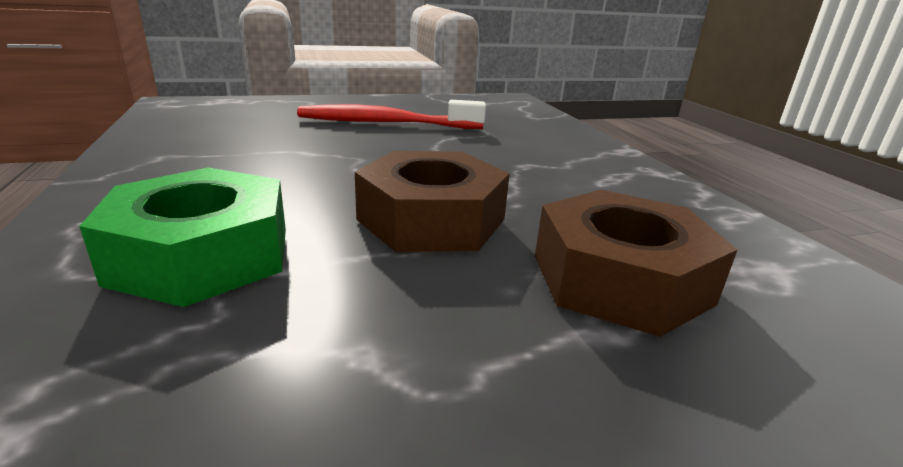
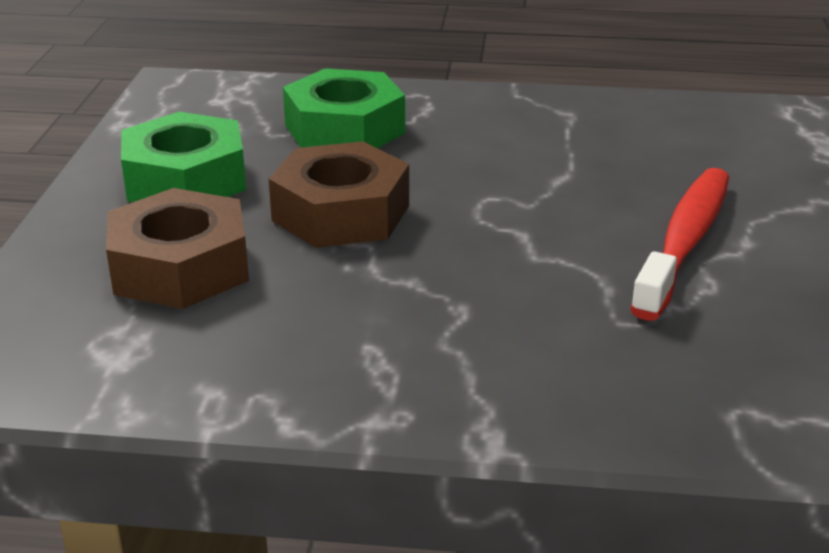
camera: 115 degrees right, 5 degrees up
(422, 348) = (186, 179): none -> green nut

